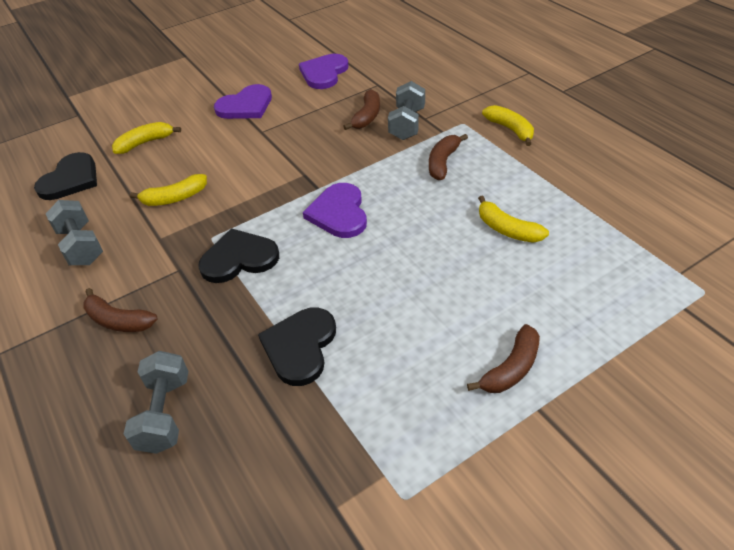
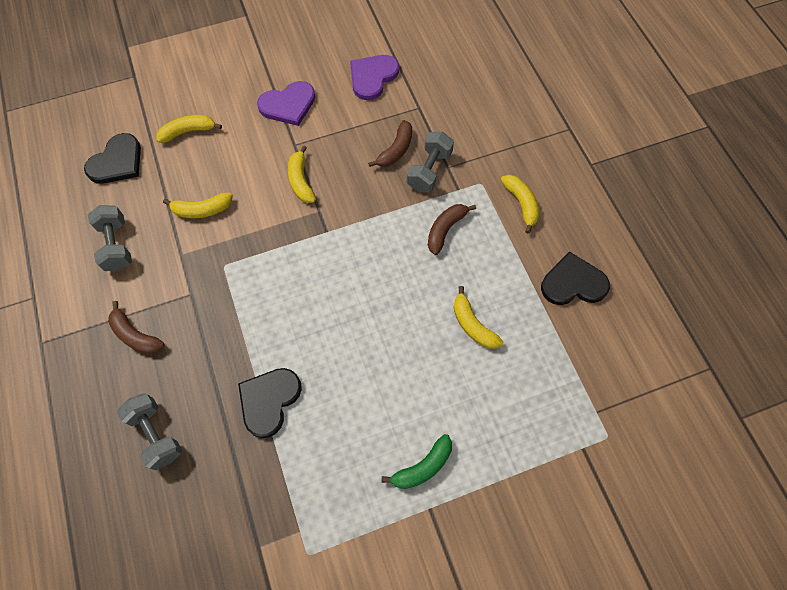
camera: 10 degrees right, 20 degrees up
(165, 413) = (156, 434): grey dumbbell -> grey dumbbell turned 45 degrees counterclockwise
(239, 258) = (242, 295): black heart -> black heart (573, 283)
(277, 156) = (301, 181): none -> yellow banana
(339, 213) = (337, 266): purple heart -> none
(511, 368) = (423, 467): brown banana -> green banana

